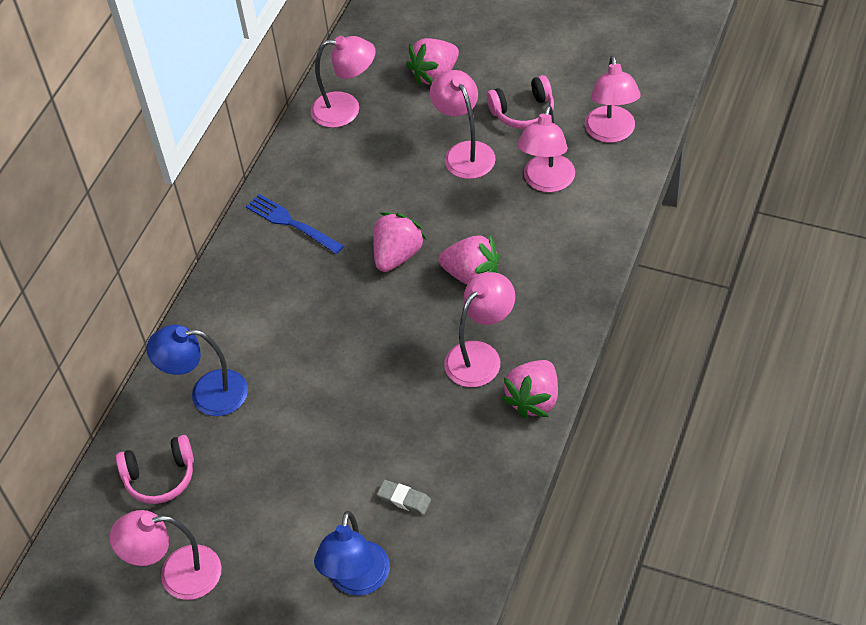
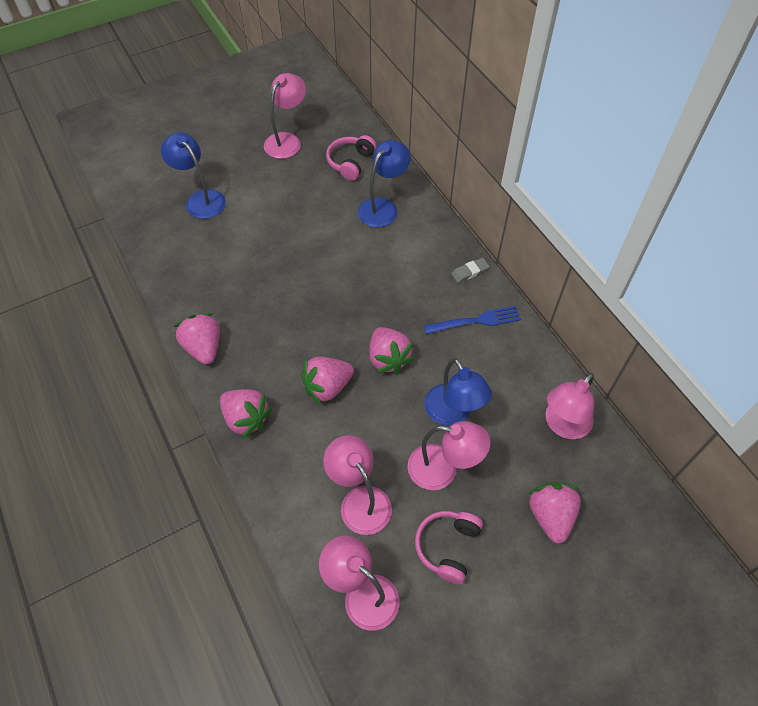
camera: 125 degrees right, 5 degrees up
(404, 499) = (219, 245): grey eraser -> grey eraser (470, 272)
(407, 178) = (453, 413): none -> blue lamp
(480, 356) = (263, 345): pink lamp -> none
(564, 306) = (246, 419): none -> pink strawberry

